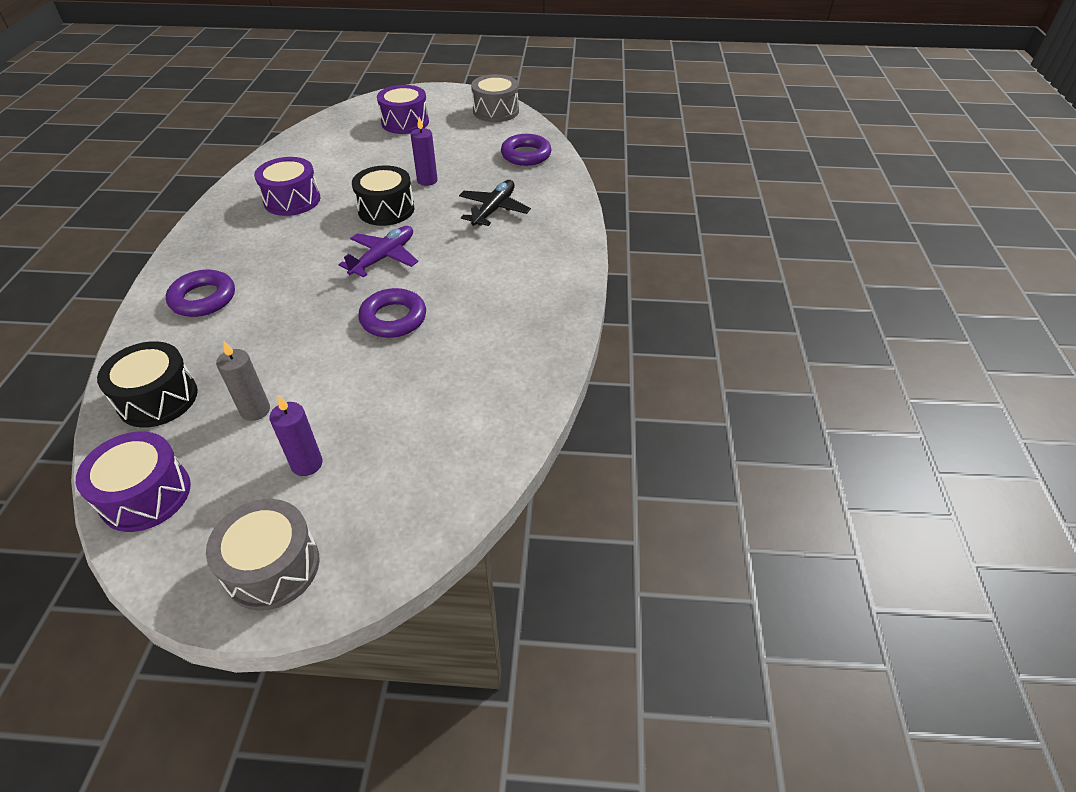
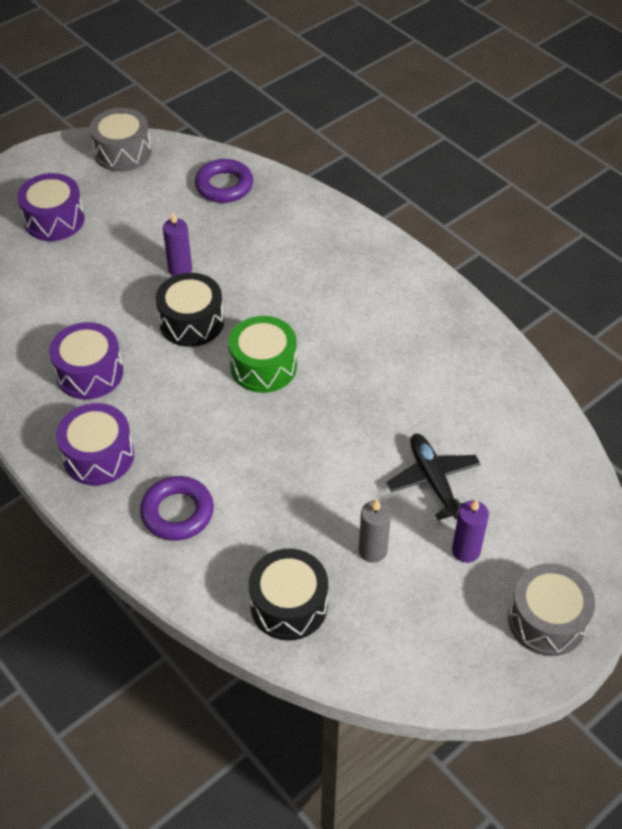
camera: 45 degrees left, 5 degrees up
(146, 495) = (400, 661): purple drum -> purple drum (98, 456)
(383, 258) = (263, 366): purple plane -> green drum
(393, 318) = (354, 408): purple ring -> none
(494, 210) = (281, 260): black plane -> black plane (433, 481)

